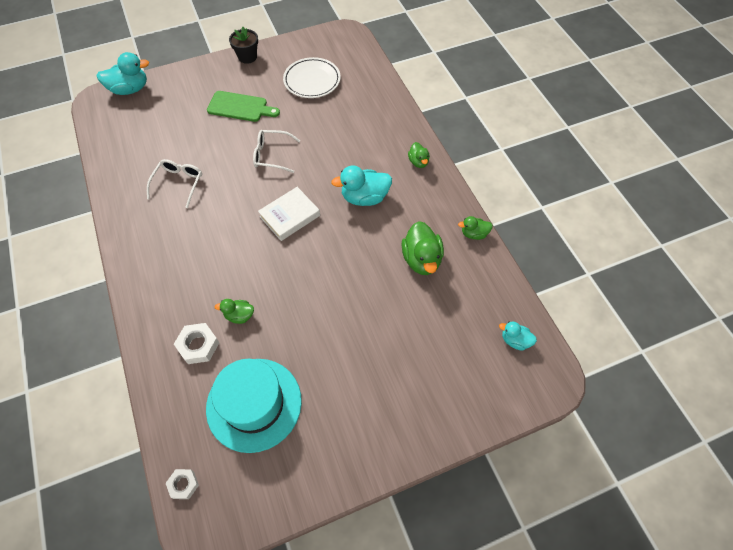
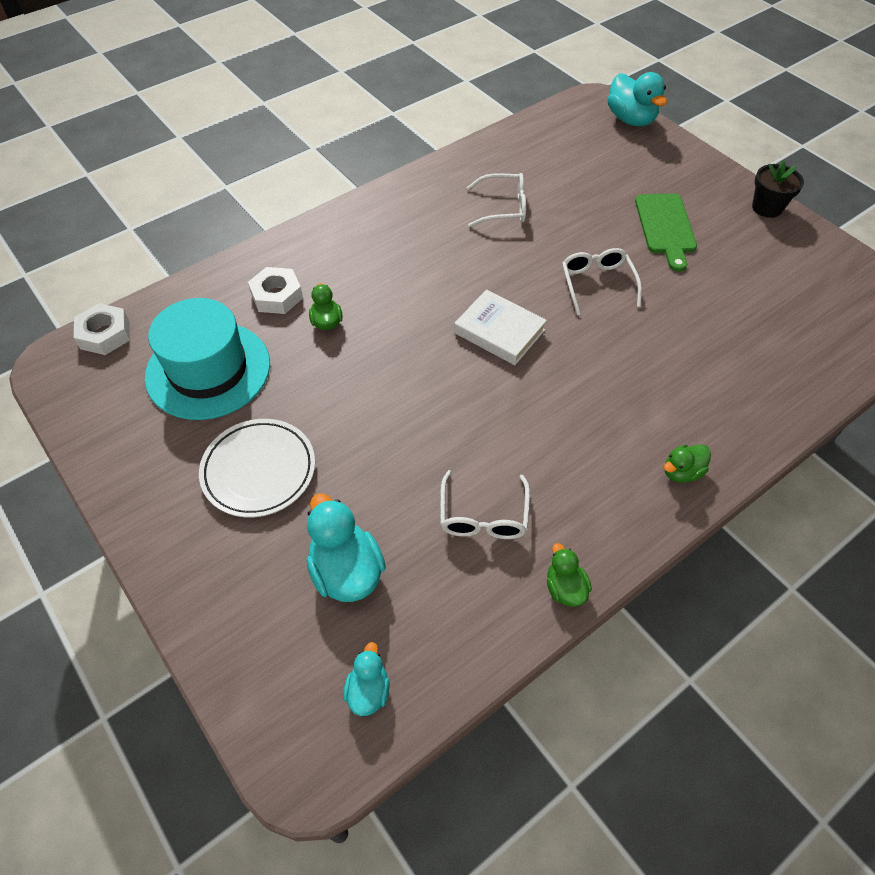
camera: 75 degrees right, 5 degrees down
(183, 484) = (105, 334): white nut -> white nut, size x1.53
(312, 81) = (770, 291): white plate -> white plate (259, 470)
(364, 197) = (571, 412): turquoise duck -> turquoise duck (346, 571)
(421, 259) = (483, 516): green duck -> white glasses

